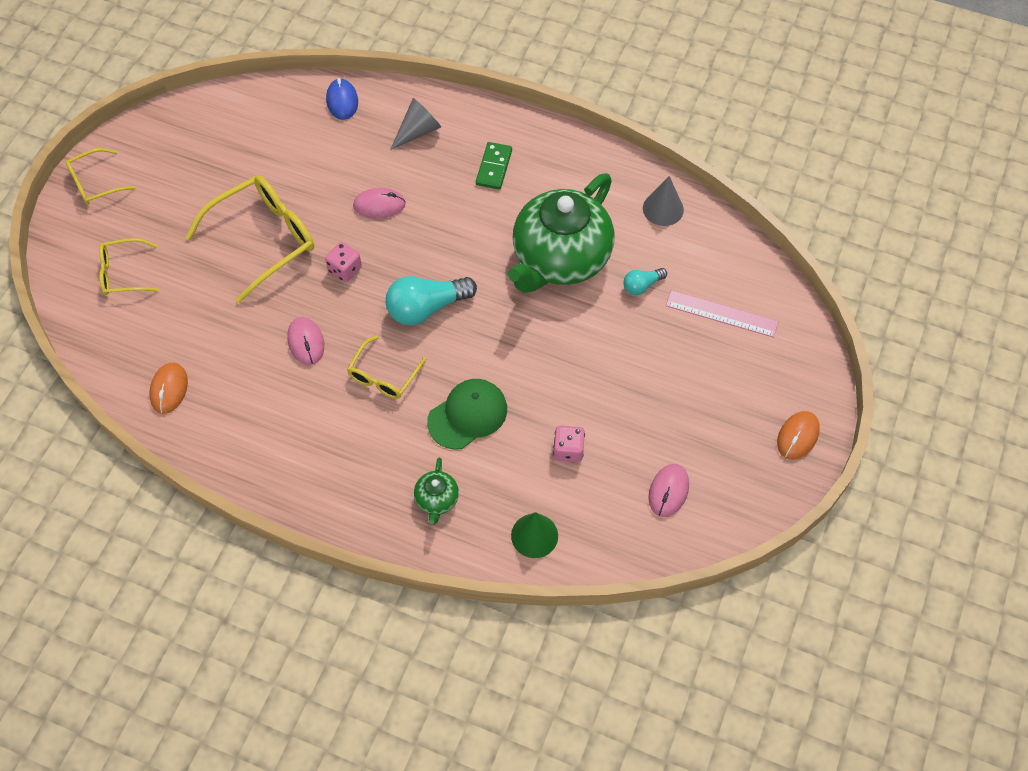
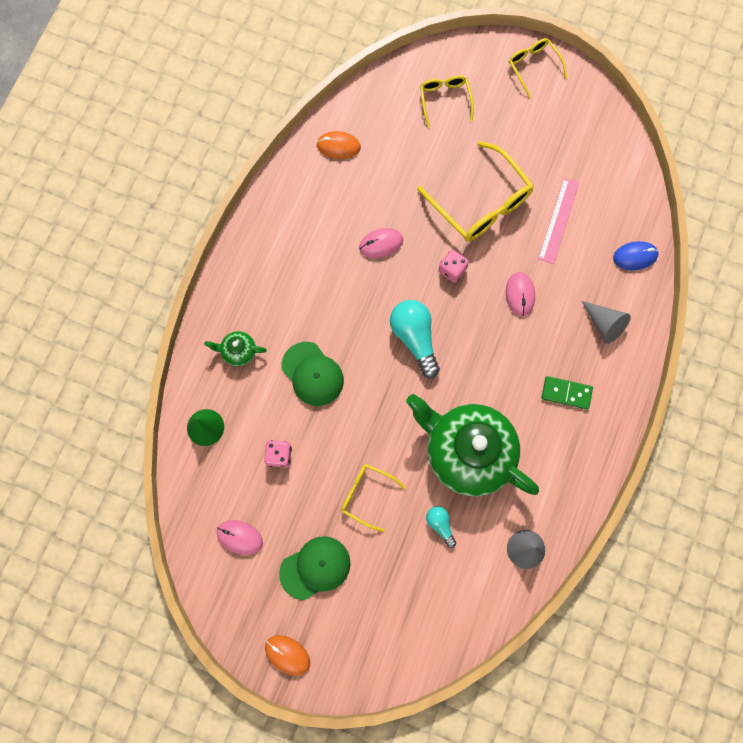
camera: 90 degrees right, 15 degrees up
(383, 376) = (349, 306): yellow glasses -> yellow glasses (367, 495)
(698, 409) = (315, 568): none -> green cap
(721, 314) = (411, 596): pink ruler -> pink ruler (558, 220)

